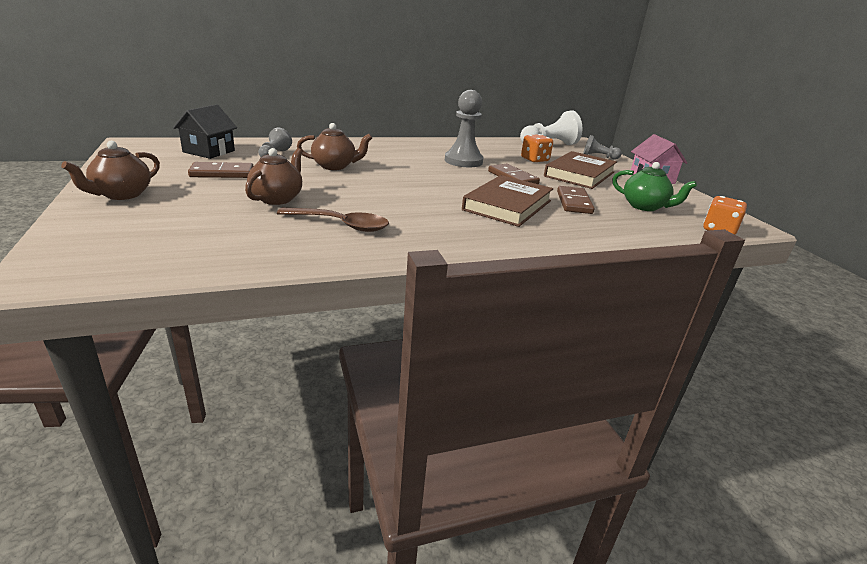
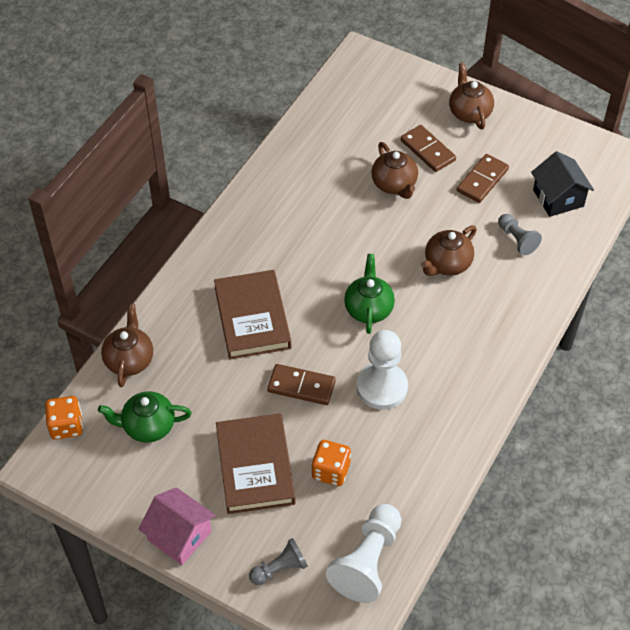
camera: 140 degrees right, 25 degrees up
(341, 225) = (315, 191): brown spoon -> none
(419, 176) = (368, 309): none -> green teapot
(463, 161) = (382, 387): grey pawn -> white pawn
(574, 202) = (209, 375): brown domino -> brown domino (427, 150)
(638, 231) = (129, 360): none -> brown teapot

